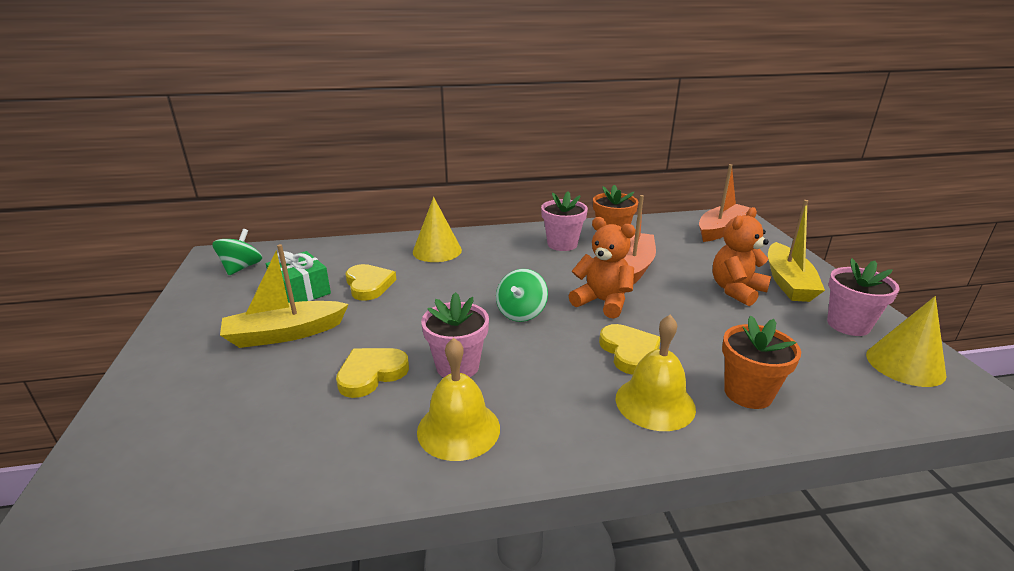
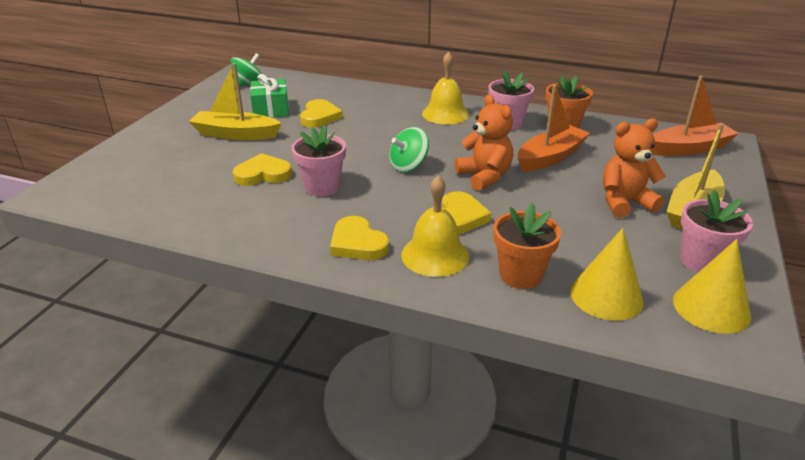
camera: 30 degrees right, 5 degrees up
(437, 251) = (395, 104): yellow cone -> yellow cone (606, 296)
(458, 429) = (282, 223): yellow bell -> yellow bell (445, 114)
(568, 420) = (358, 243): none -> yellow heart

